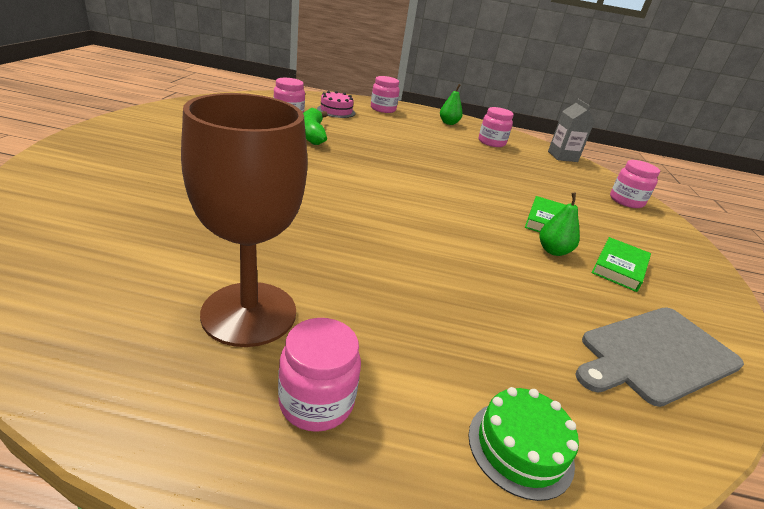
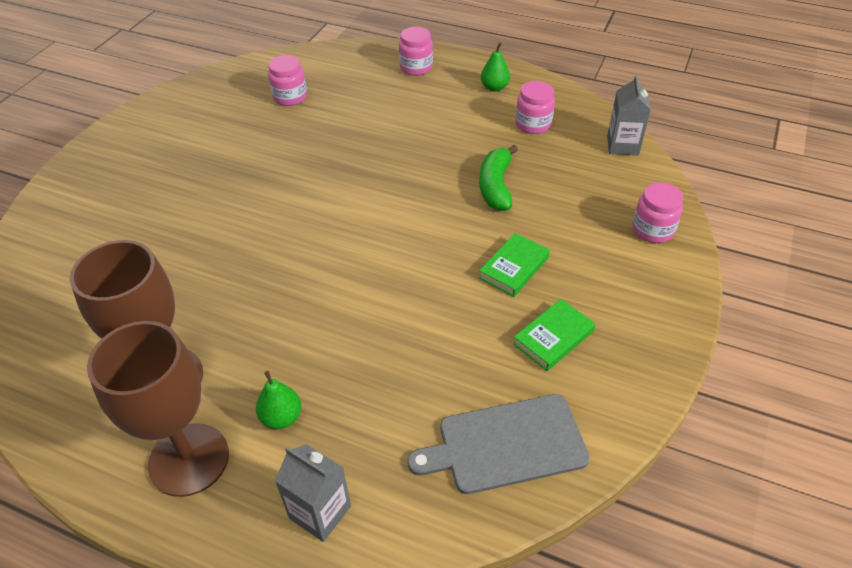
camera: 20 degrees right, 15 degrees up
(311, 134) = (304, 132): green banana -> green banana (495, 186)
(316, 402) = (189, 459): pink jar -> brown goblet
(336, 111) = (352, 80): pink cake -> none
(520, 447) = (320, 512): green cake -> grey carton
(553, 251) = (489, 313): green pear -> green pear (281, 417)

